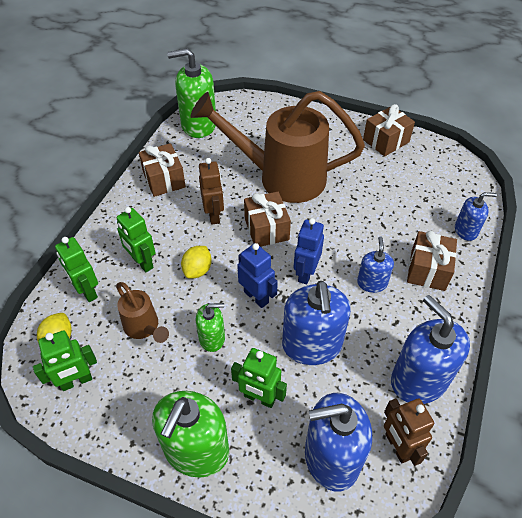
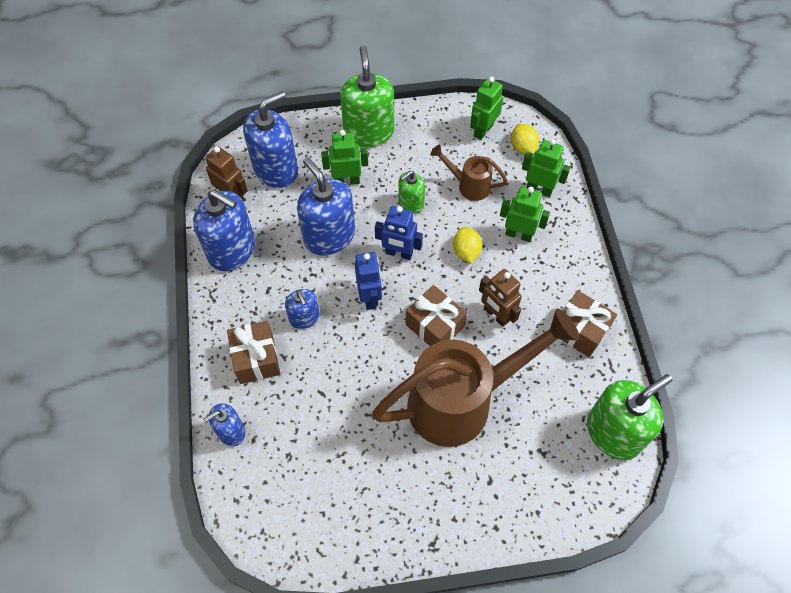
camera: 150 degrees right, 10 degrees up
(386, 141) = (373, 535): brown gift -> none

